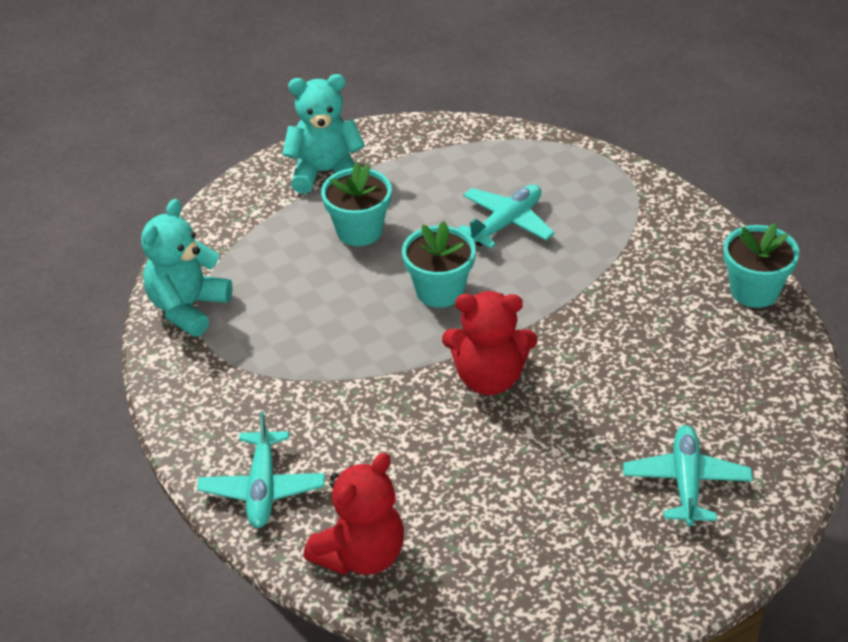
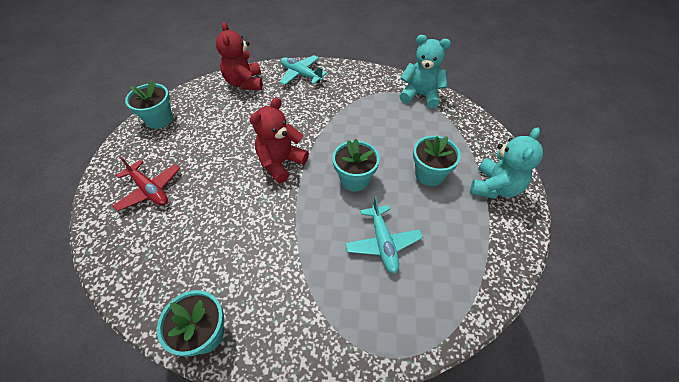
camera: 125 degrees right, 10 degrees up
(188, 308) = (420, 95): turquoise teddy bear -> turquoise teddy bear turned 45 degrees counterclockwise
(568, 600) = (159, 119): none -> turquoise flower pot
(686, 482) = (150, 190): turquoise plane -> red plane

